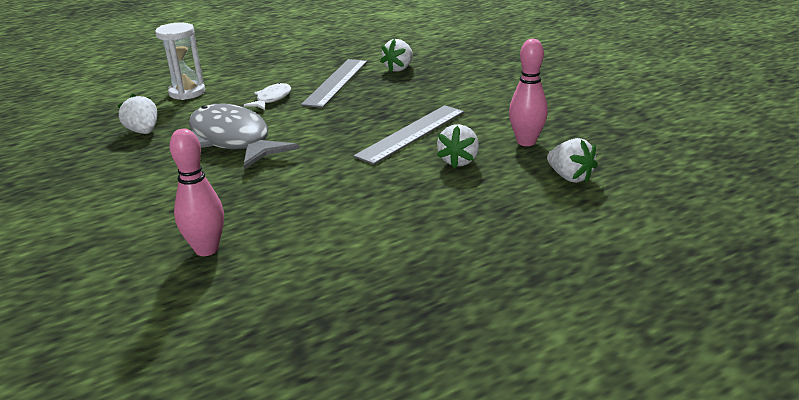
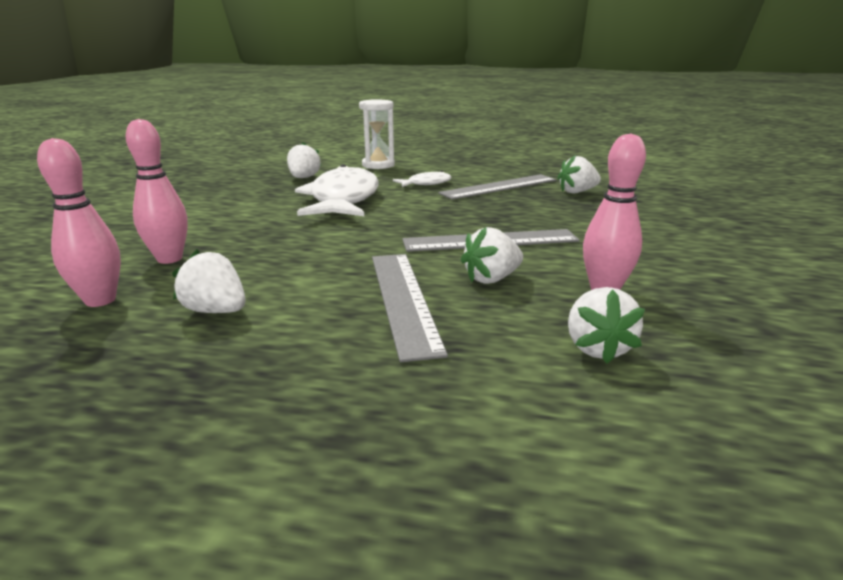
camera: 40 degrees right, 5 degrees down
(233, 140) = (343, 199): grey fish -> white fish
(233, 299) = (100, 300): none -> pink bowling pin
(336, 261) = (216, 311): none -> white strawberry
(434, 197) = (403, 299): none -> grey ruler

